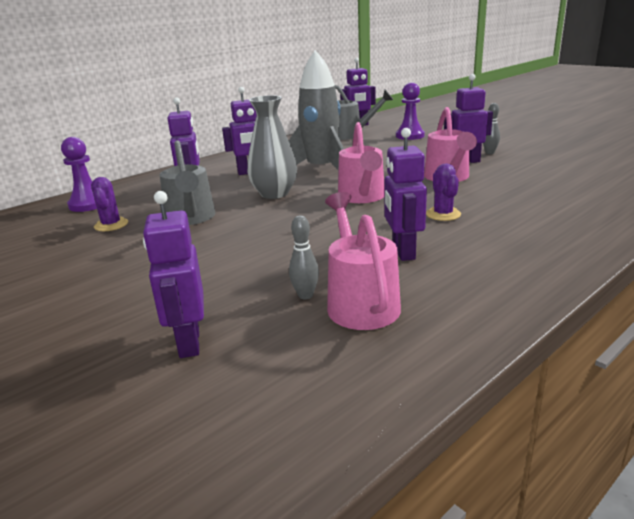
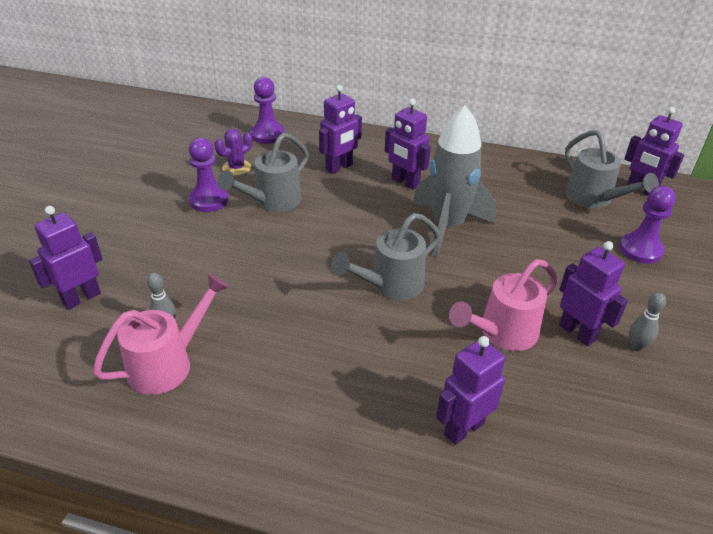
camera: 55 degrees right, 15 degrees up
(138, 245) = (209, 200): none -> purple pawn
(274, 194) = (359, 222): grey vase -> none
(362, 197) = (390, 285): pink watering can -> grey watering can
(403, 252) = (273, 359): purple robot -> purple robot (463, 428)
(443, 214) = (383, 361): purple cactus -> none

